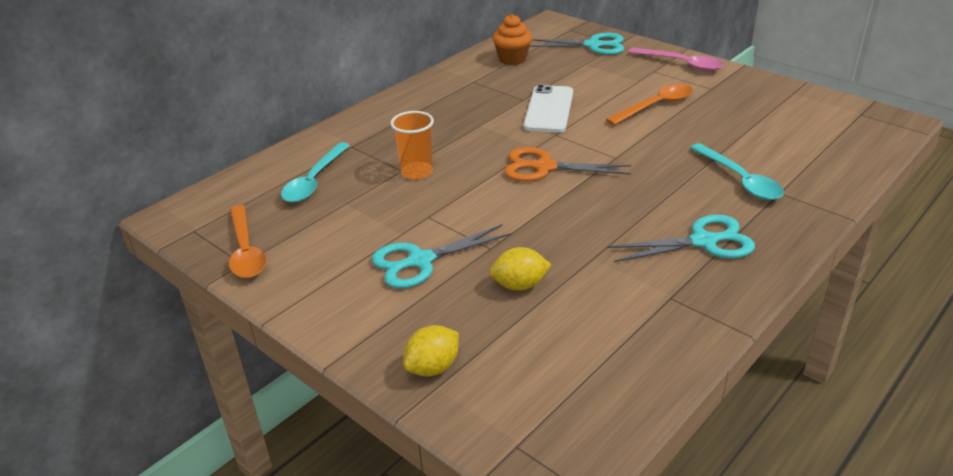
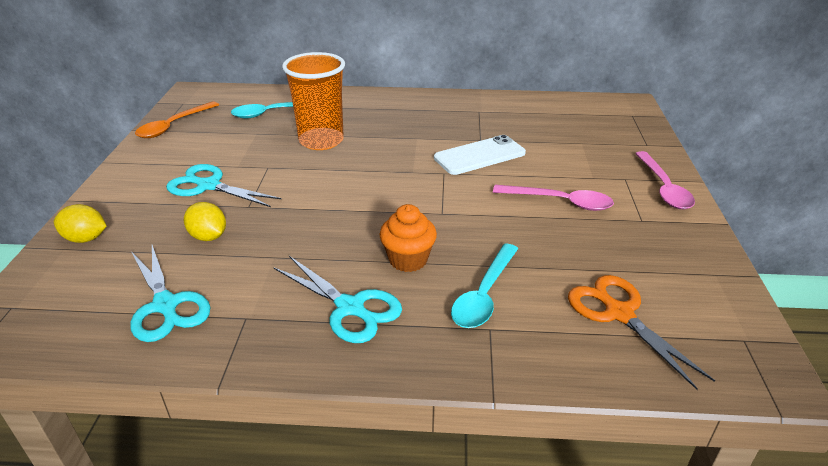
camera: 50 degrees right, 0 degrees up
(417, 172) = (321, 141): orange cup -> orange cup, size x1.62
(512, 59) = (538, 112): orange cupcake -> orange cupcake (408, 260)
(544, 167) = (386, 186): orange scissors -> orange scissors (619, 313)
(593, 45) = (622, 135): turquoise scissors -> turquoise scissors (165, 305)
(656, 106) = (560, 202): orange spoon -> pink spoon

